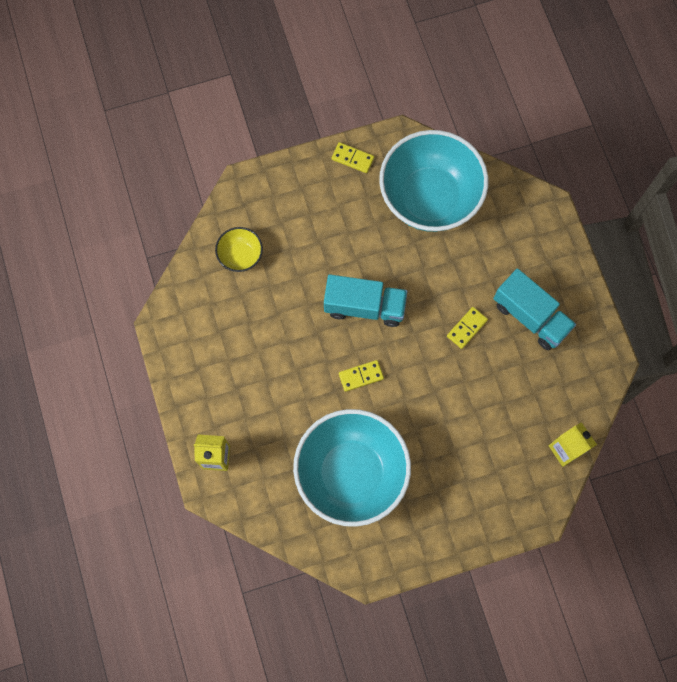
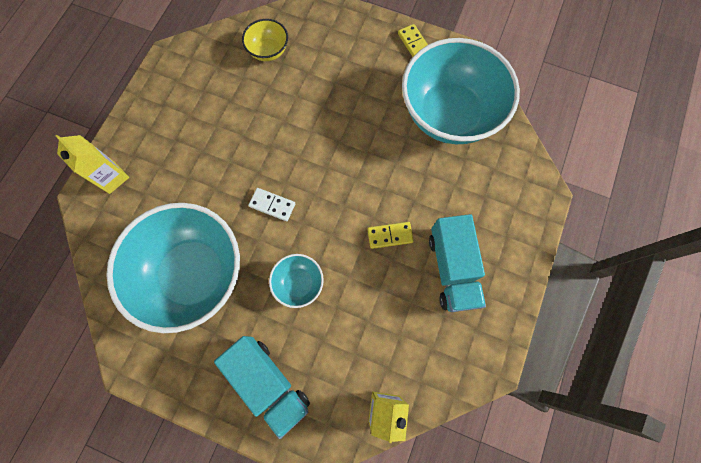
camera: 40 degrees right, 0 degrees up
(361, 376) = (272, 205): yellow domino -> white domino
(364, 306) = (324, 155): turquoise truck -> turquoise truck (269, 383)
(433, 416) = (299, 283): none -> turquoise bowl

